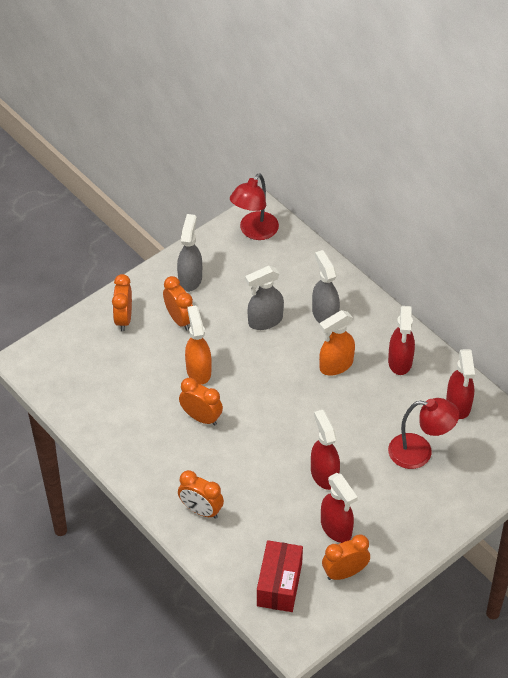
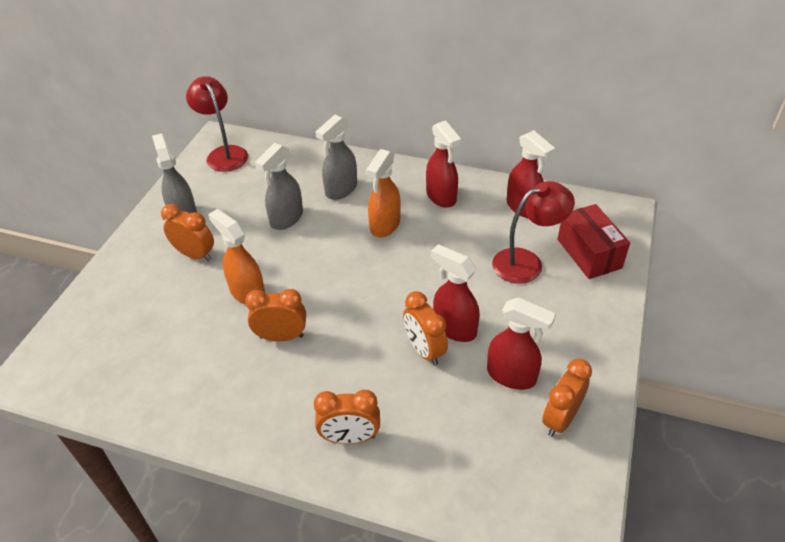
camera: 30 degrees left, 5 degrees down
(123, 319) = (130, 280): orange clock -> orange clock (424, 350)
(254, 231) = (224, 154): red lamp -> red lamp turned 150 degrees clockwise
(279, 584) = (503, 474): red box -> red box (589, 253)
(324, 314) = (341, 190): grey spray bottle -> grey spray bottle turned 90 degrees counterclockwise

